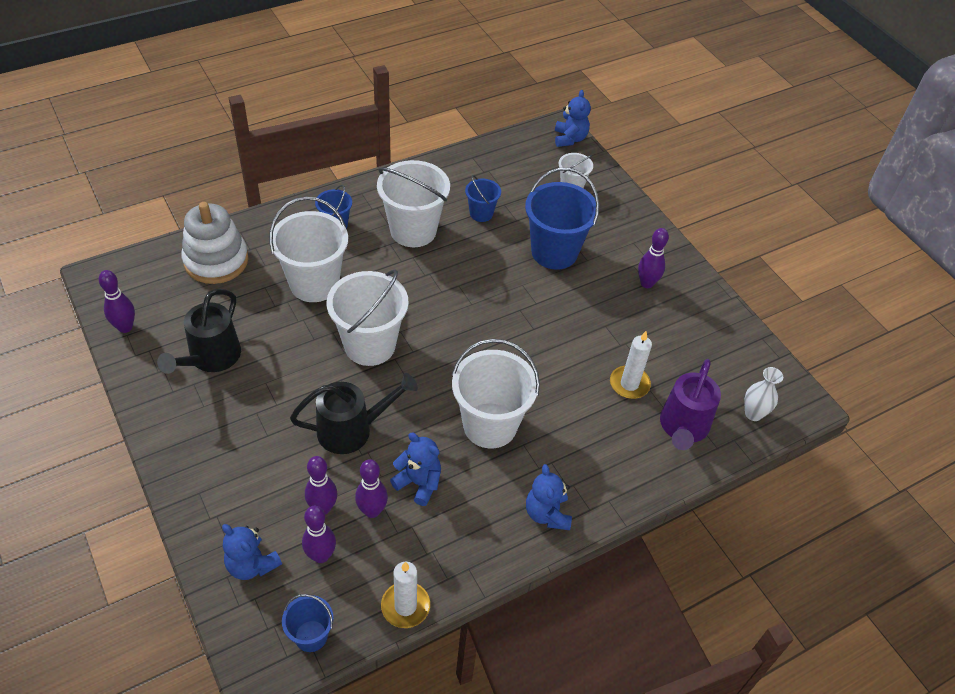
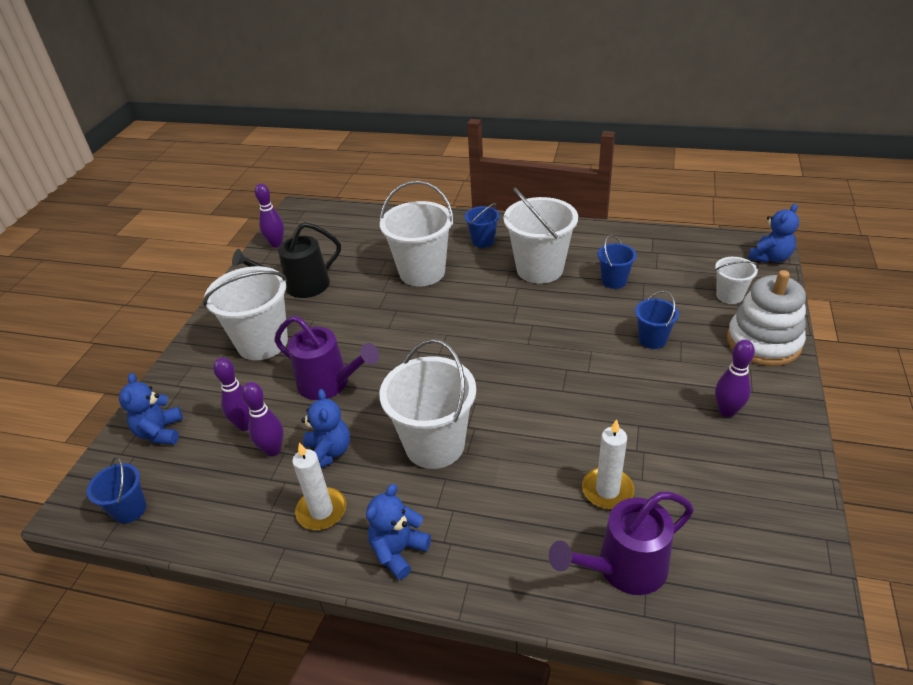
camera: 50 degrees right, 10 degrees down
(216, 261) = (375, 229): white stacking toy -> white stacking toy (763, 342)
(321, 556) = (204, 457): purple bowling pin -> none
(352, 429) = (330, 383): black watering can -> purple watering can
(369, 345) = (412, 332): white bucket -> white bucket (262, 343)
(405, 606) = (208, 539): white candle -> white candle (321, 511)
(554, 252) = (652, 339): blue bucket -> blue bucket, size x0.52
(753, 414) = (730, 611): white vase -> none

